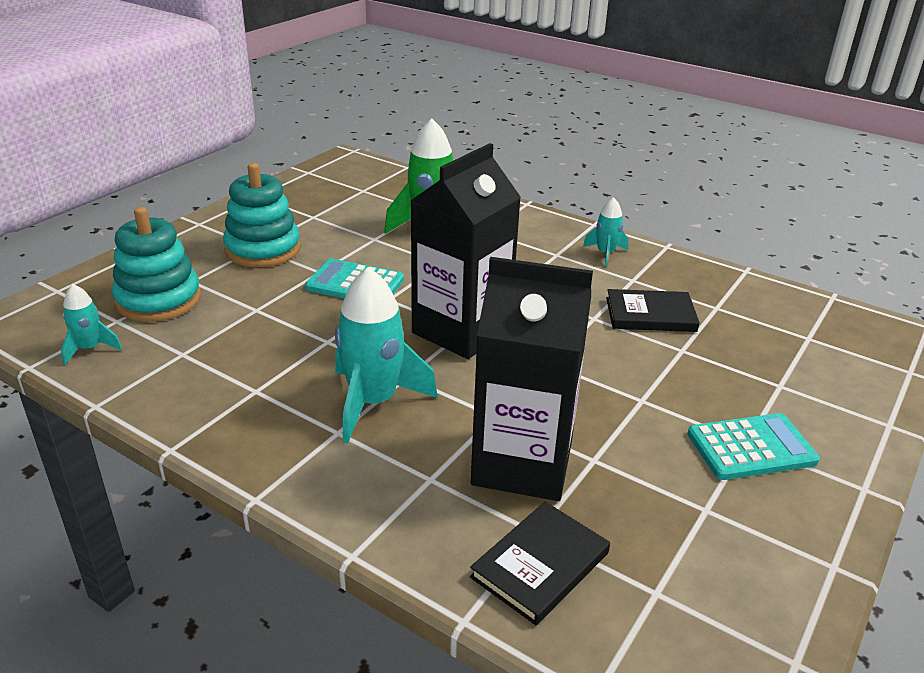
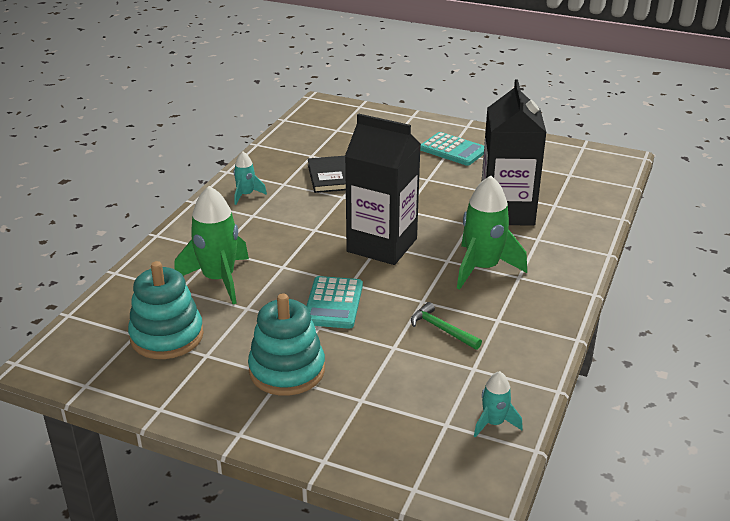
camera: 100 degrees left, 0 degrees up
(159, 300) = (402, 409): turquoise stacking toy -> turquoise stacking toy (167, 336)
(265, 345) = (442, 329): none -> green hammer
(373, 402) = (482, 268): turquoise rocket -> green rocket
(540, 565) = (575, 202): black book -> none
(751, 447) = (453, 150): turquoise calculator -> turquoise calculator turned 150 degrees clockwise

